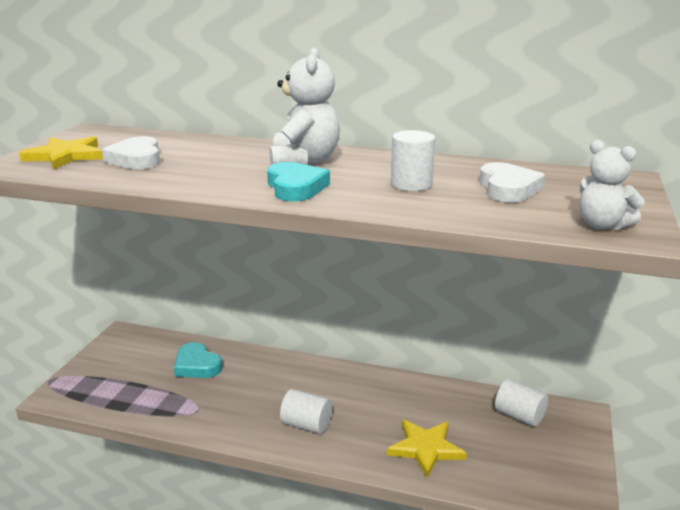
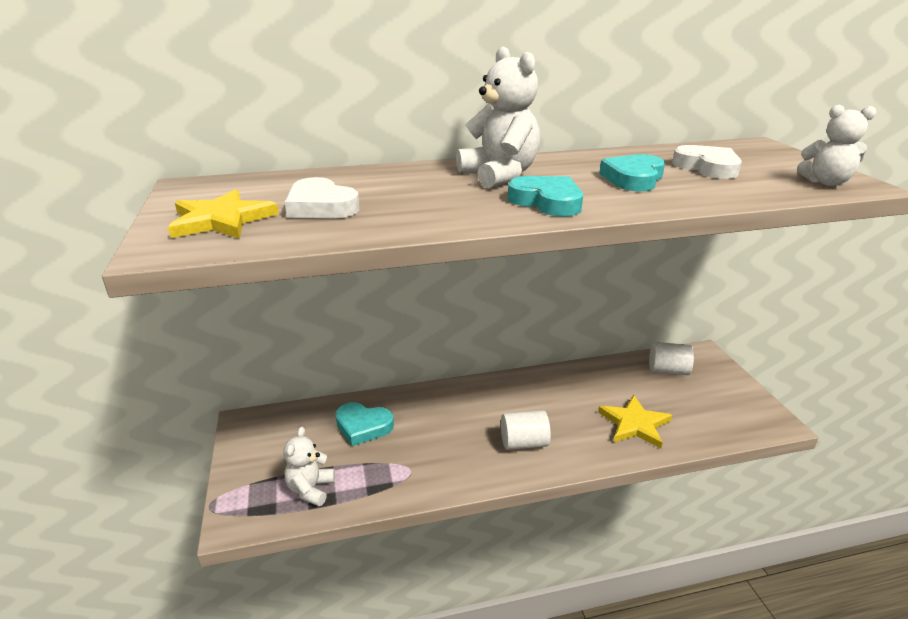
camera: 30 degrees left, 5 degrees up
(118, 395) = (310, 489): none -> white teddy bear
(411, 184) = (633, 178): white cylinder -> turquoise heart

